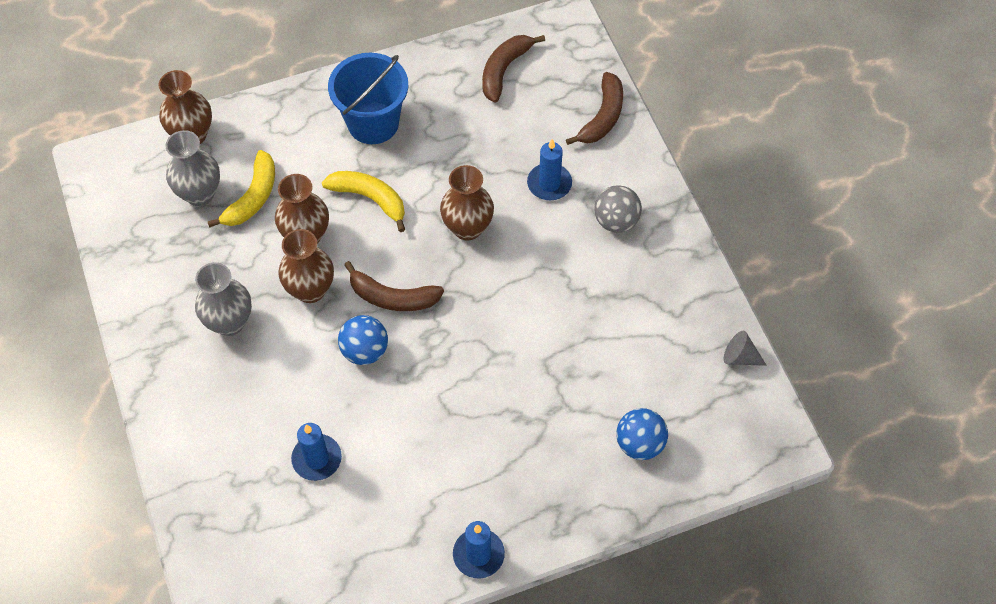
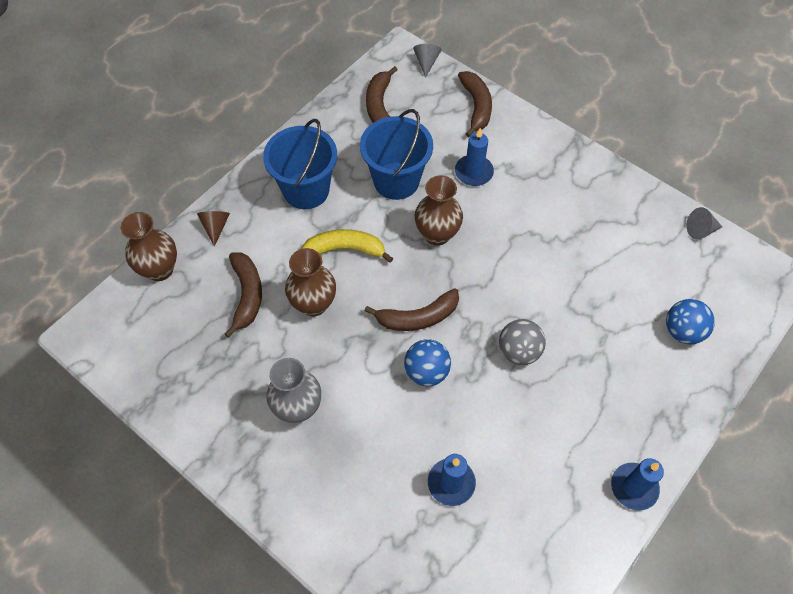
camera: 30 degrees left, 0 degrees up
(200, 194) = (199, 314): grey vase -> none
(252, 197) = (247, 295): yellow banana -> brown banana
(266, 119) = (215, 227): none -> brown cone
(310, 290) = (347, 345): brown vase -> none
(466, 155) = (396, 181): none -> blue bucket
(585, 45) = (426, 62): none -> grey cone
(616, 221) = (542, 176): grey ball -> grey ball (519, 351)

